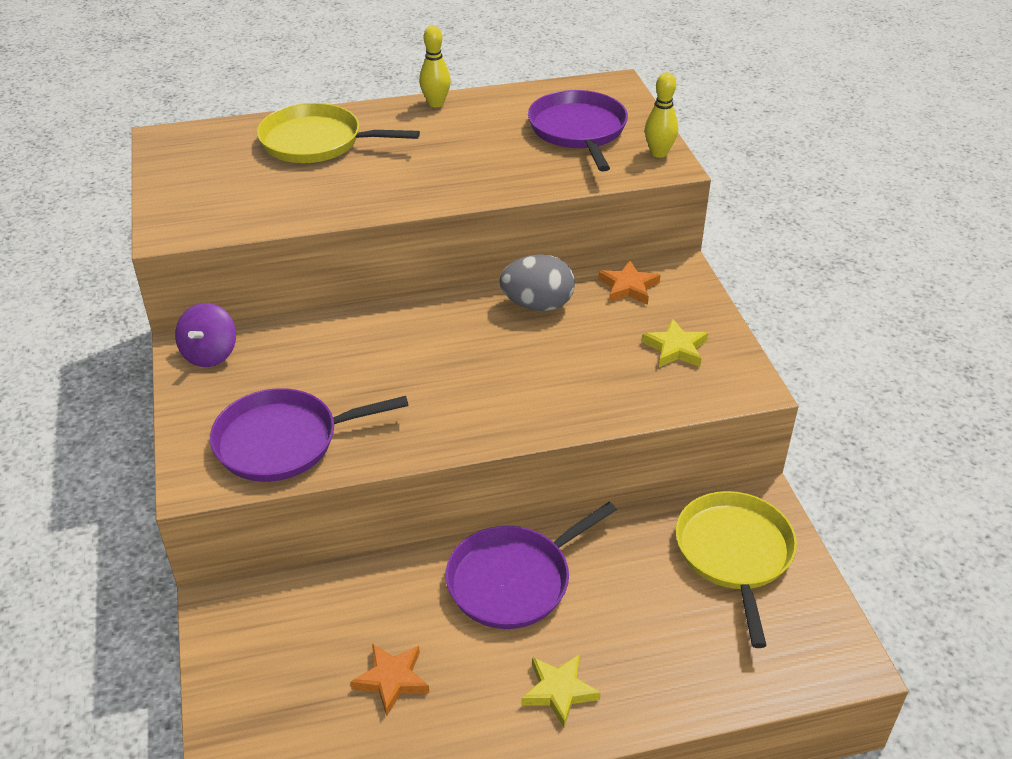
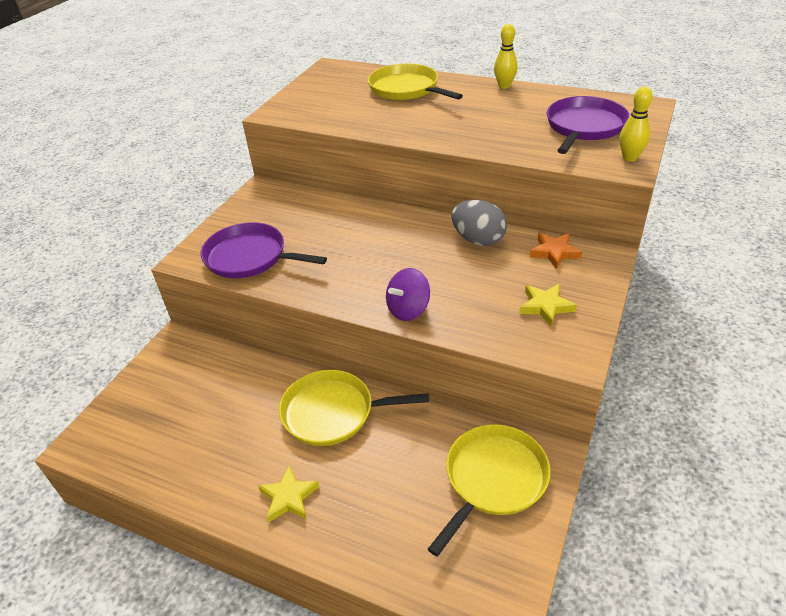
camera: 40 degrees right, 0 degrees up
(210, 354) = (267, 196): purple spinning top -> purple spinning top (408, 309)
(392, 680) = (211, 430): orange star -> none
(514, 580) = (333, 412): purple pan -> yellow pan

